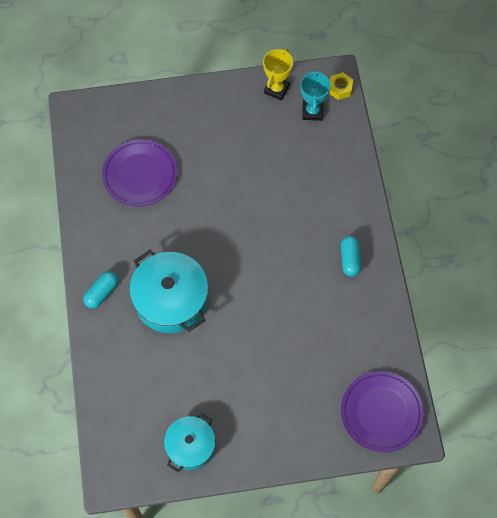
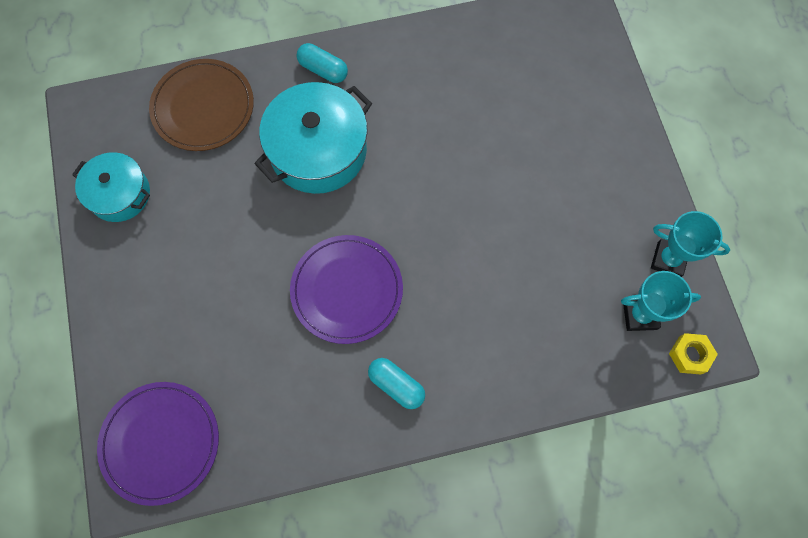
camera: 85 degrees right, 5 degrees up
(122, 383) = (203, 107): none -> brown plate
(140, 174) = (497, 94): purple plate -> purple plate (347, 290)
(276, 89) = (668, 260): yellow trophy -> turquoise trophy
(349, 259) = (396, 385): turquoise capsule -> turquoise capsule turned 45 degrees clockwise

